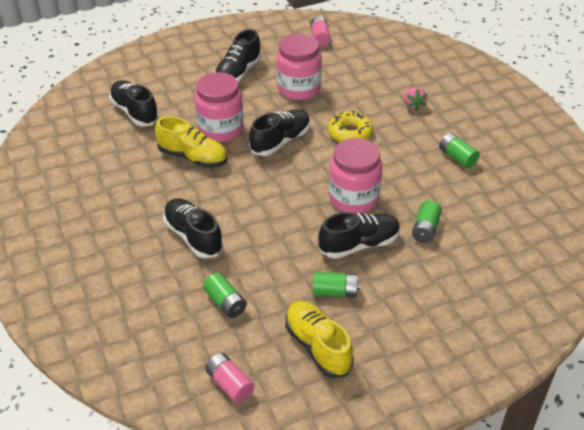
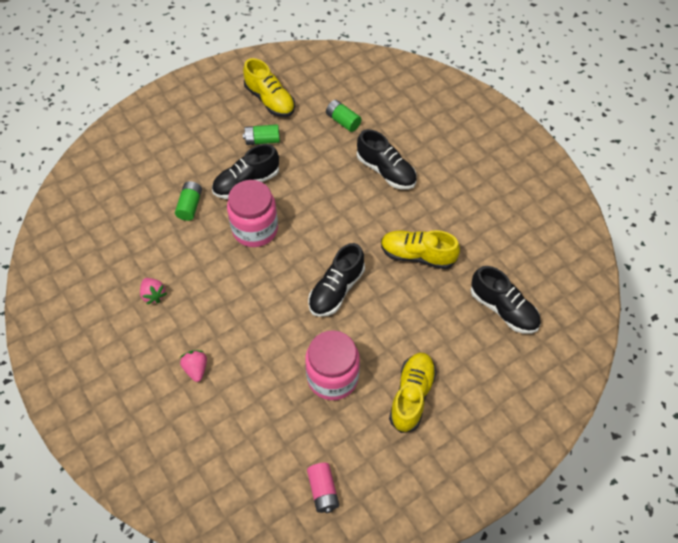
camera: 170 degrees right, 15 degrees up
(220, 129) = (403, 297): pink jar -> none
(230, 384) = (324, 70): pink battery -> none
(238, 73) = (412, 395): black shoe -> yellow shoe
(350, 133) = (265, 312): yellow donut -> none
(457, 157) = (153, 295): green battery -> pink strawberry

